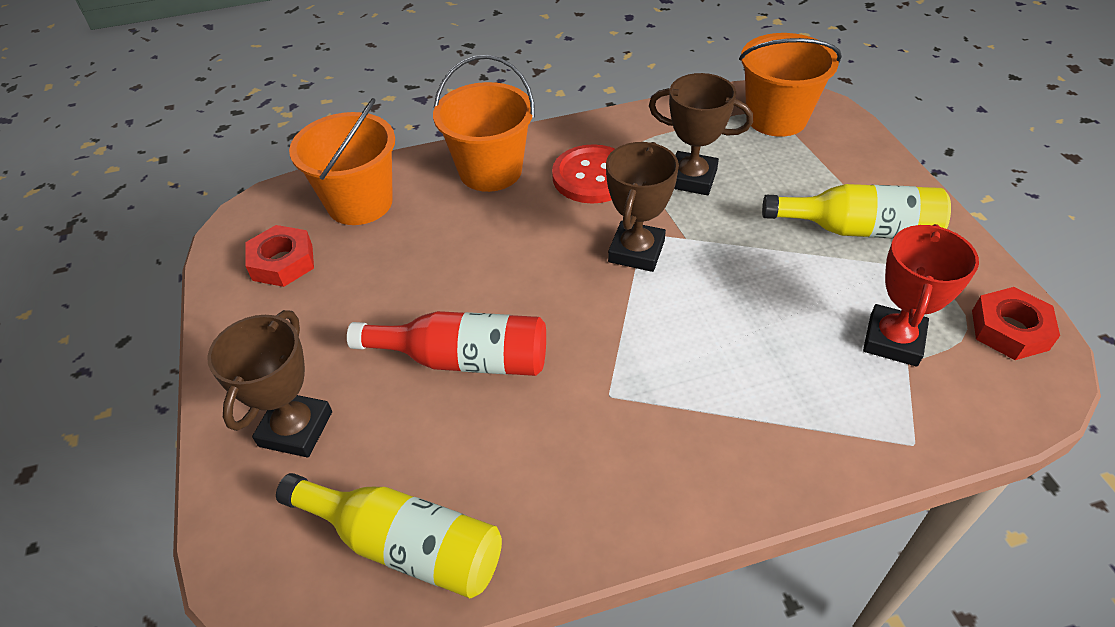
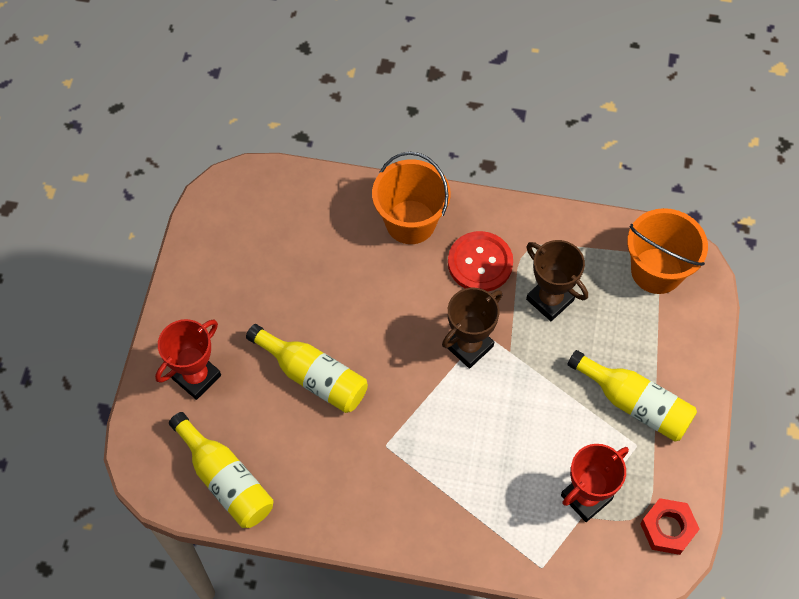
camera: 25 degrees right, 15 degrees up
(283, 262) = (235, 241): red nut -> none
(296, 429) = (196, 377): brown trophy -> red trophy
(360, 203) = (306, 210): orange bucket -> none
(464, 359) = (313, 376): red bottle -> yellow bottle

